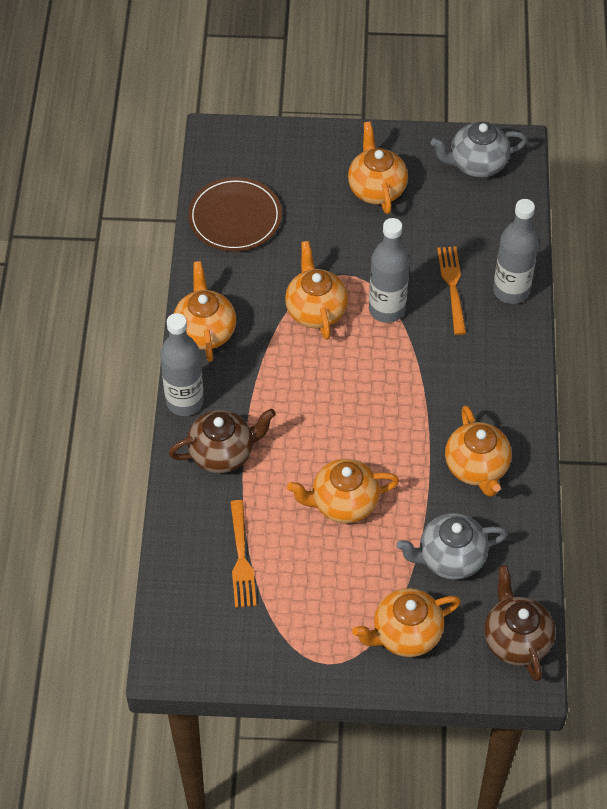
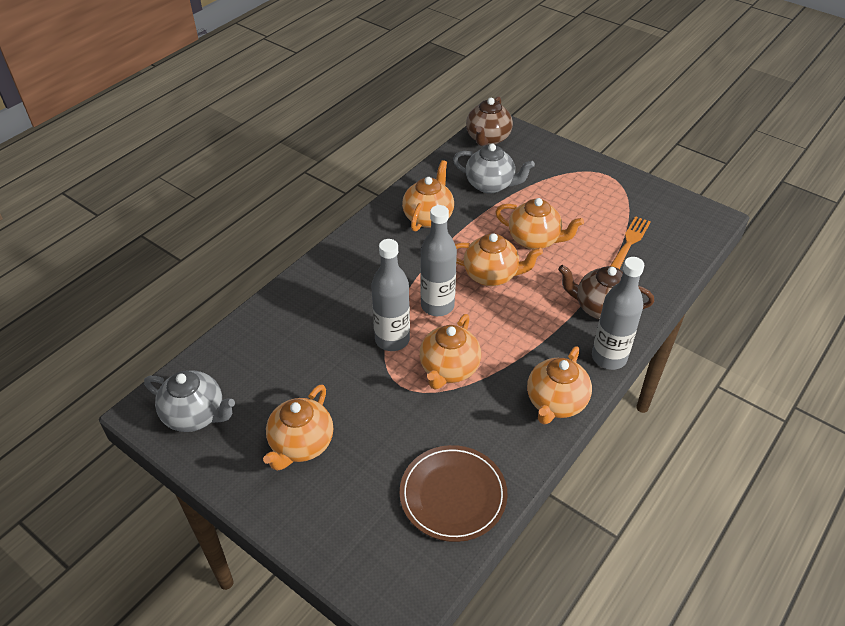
camera: 145 degrees left, 10 degrees down
(405, 634) = (550, 167): orange teapot -> orange teapot (492, 275)
(452, 287) = (326, 328): orange fork -> none
(511, 291) = (288, 303): grey bottle -> grey bottle (437, 306)

